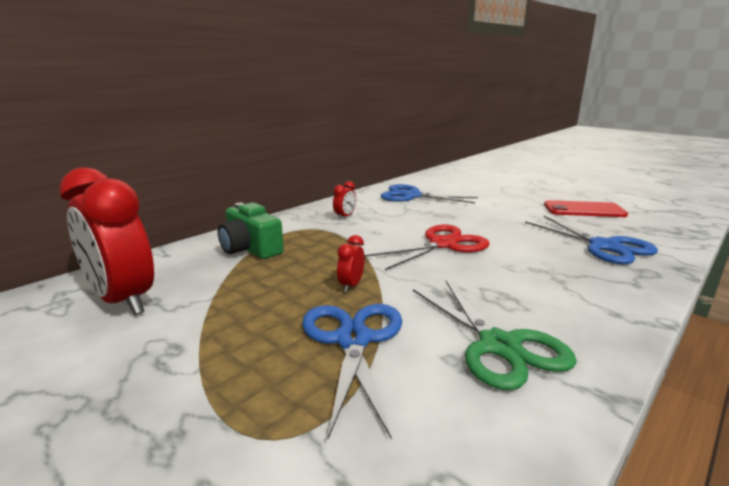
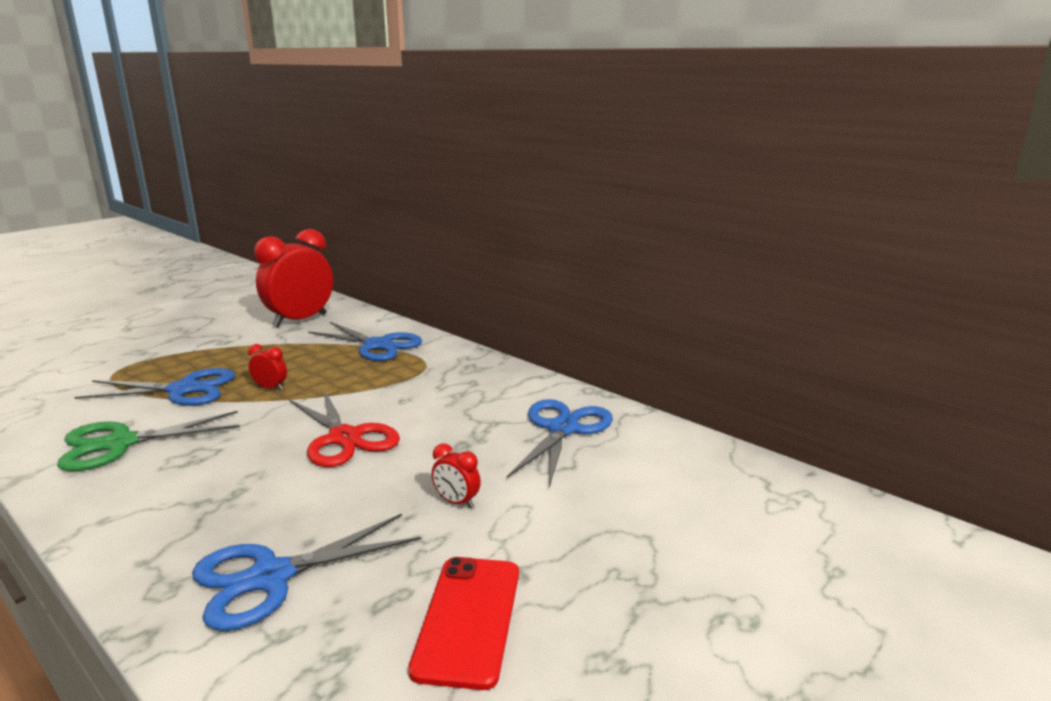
camera: 90 degrees right, 0 degrees up
(250, 249) = (377, 345): green camera -> blue scissors
(345, 217) = (464, 382): red clock -> red clock (456, 502)

